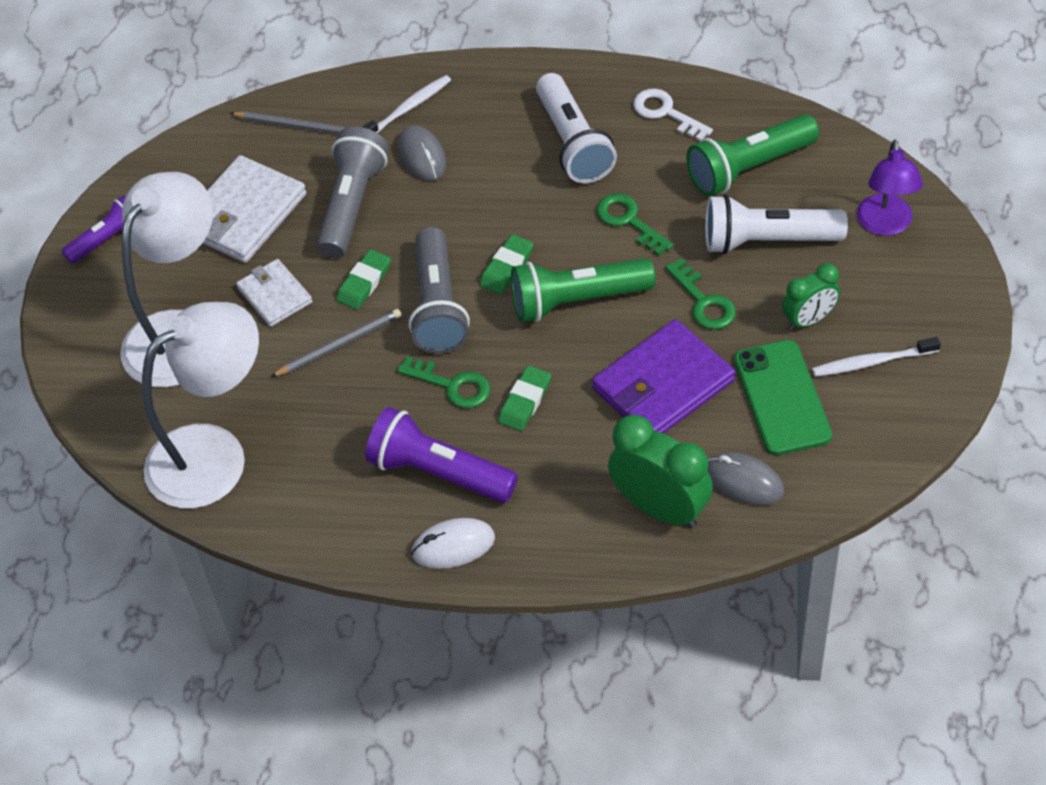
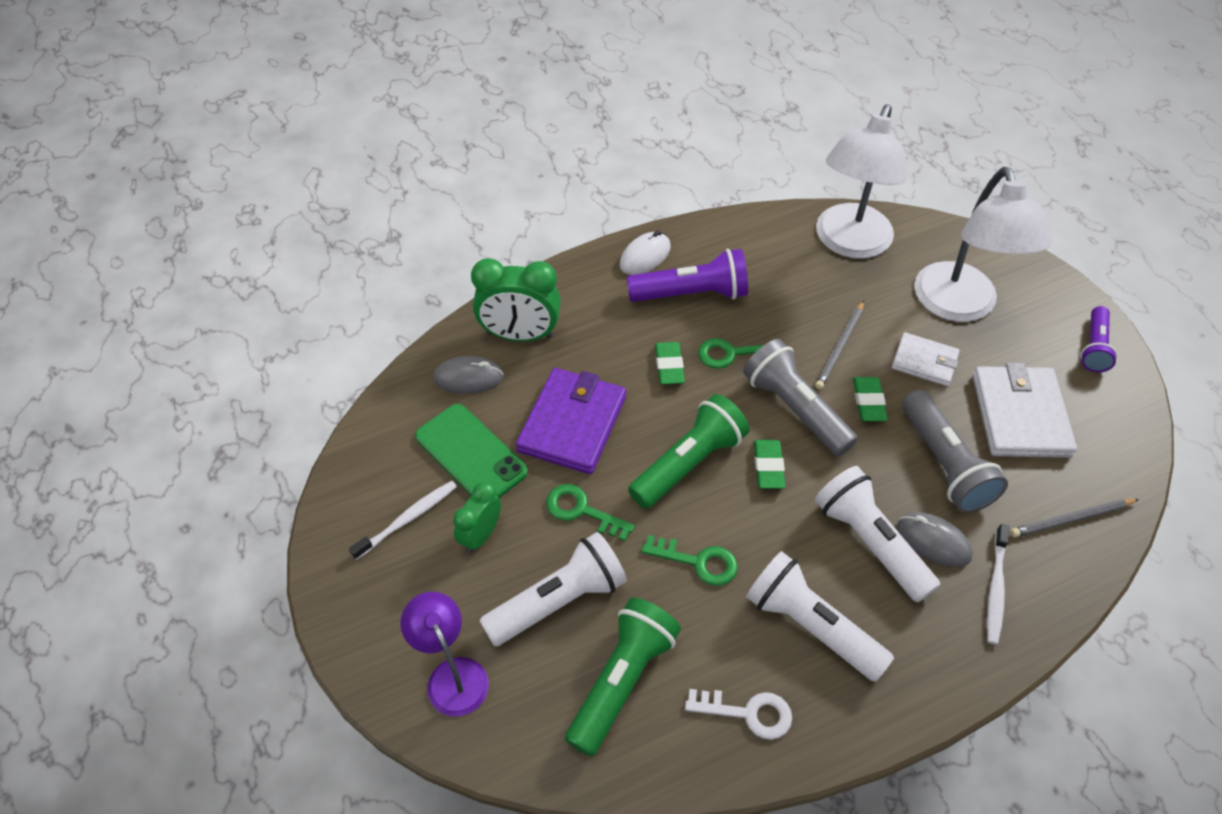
camera: 145 degrees right, 0 degrees up
(474, 177) = (870, 542): none -> white flashlight

